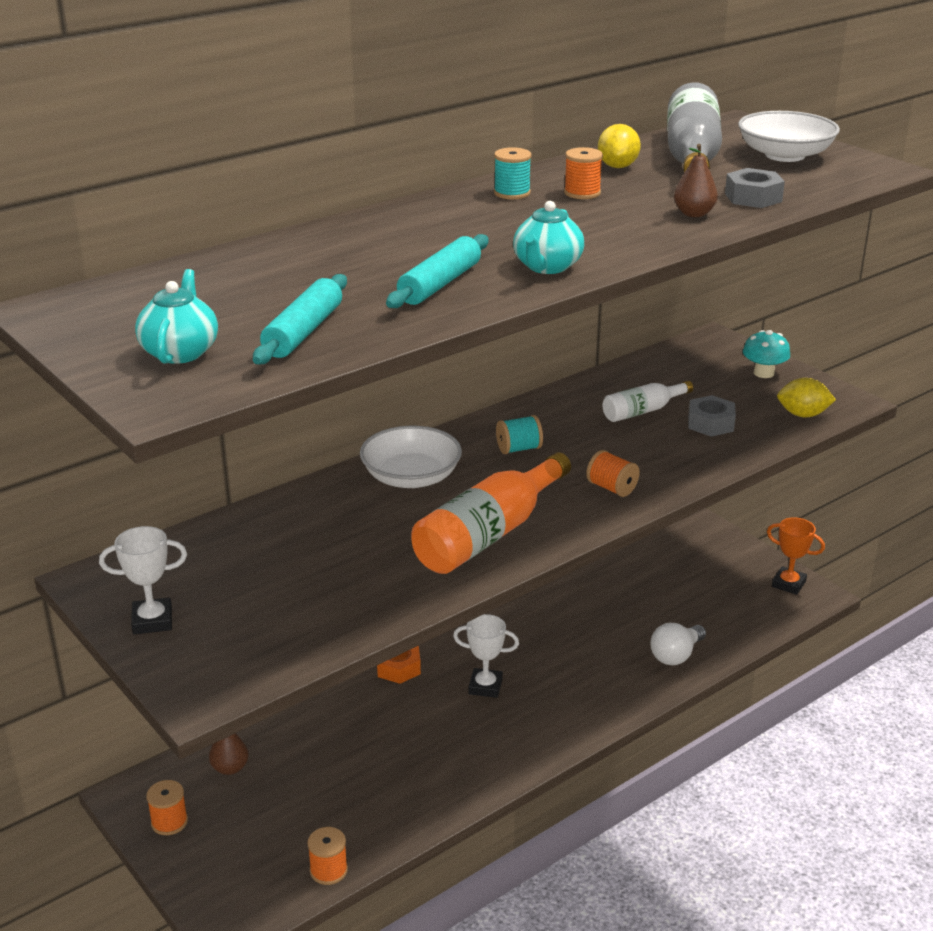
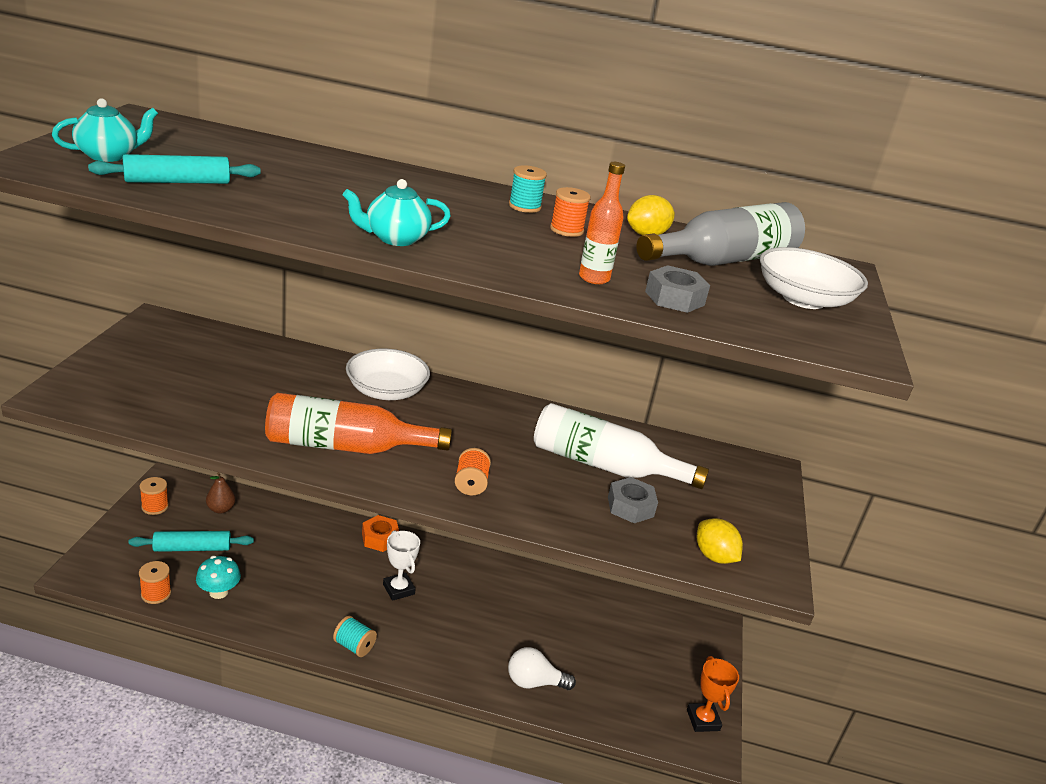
camera: 45 degrees right, 0 degrees up
(152, 621) = (127, 353): white trophy -> none
(440, 284) = (313, 209): turquoise rolling pin -> turquoise rolling pin (192, 548)
(518, 449) = (476, 424): turquoise spool -> turquoise spool (354, 646)
(642, 411) = (604, 465): white bottle -> white bottle, size x1.81
(694, 214) = (594, 278): brown pear -> orange bottle
(763, 373) = (753, 513): turquoise mushroom -> turquoise mushroom (219, 592)

